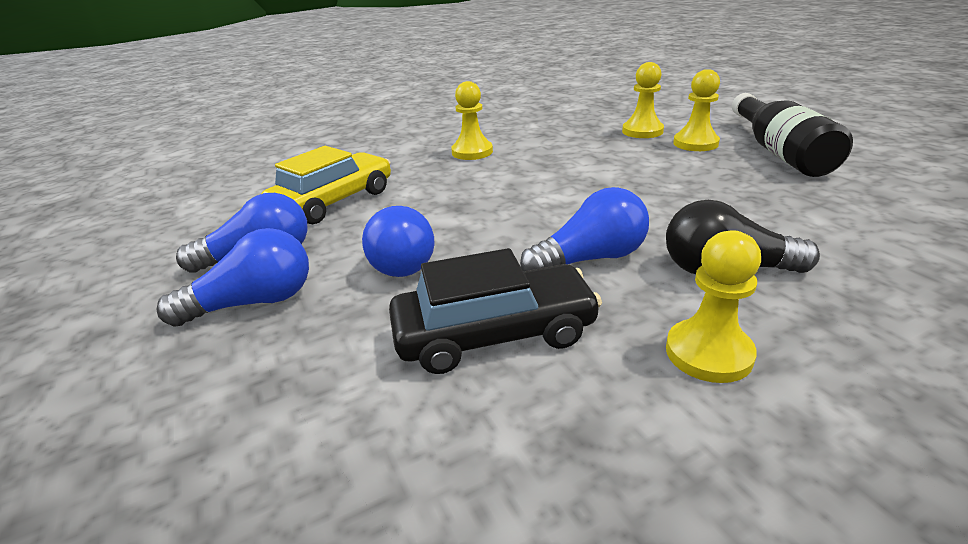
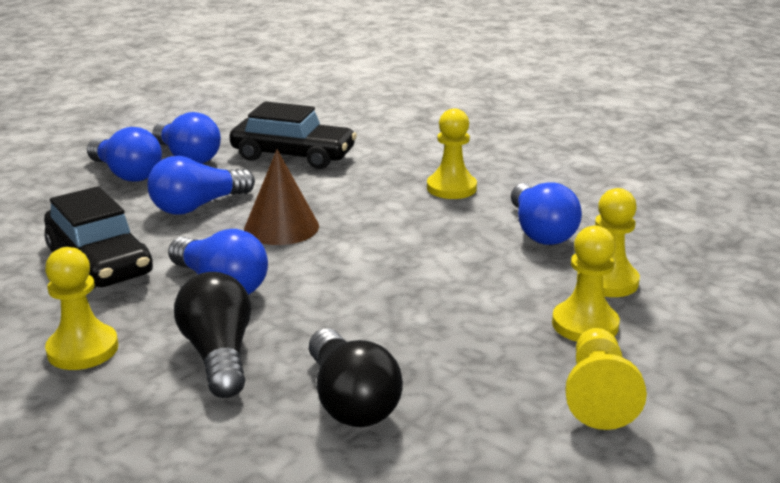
camera: 65 degrees right, 5 degrees down
(334, 202) = (293, 156): yellow car -> black car
(488, 220) = (281, 227): none -> brown cone
(564, 137) = (540, 231): none -> blue light bulb
(779, 152) = (598, 395): black bottle -> yellow pawn
(796, 220) = (350, 401): none -> black light bulb

